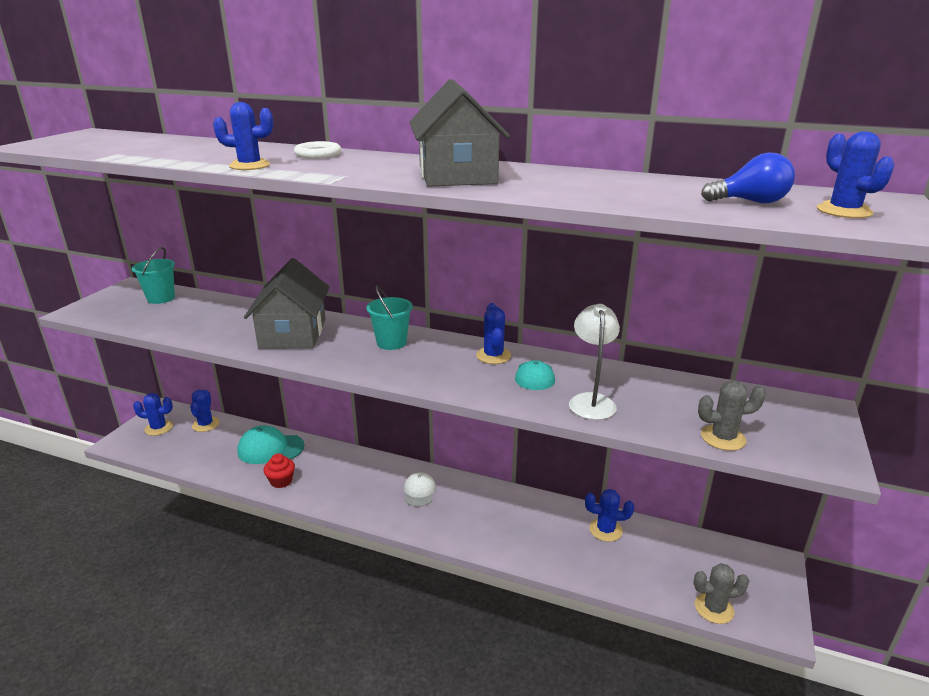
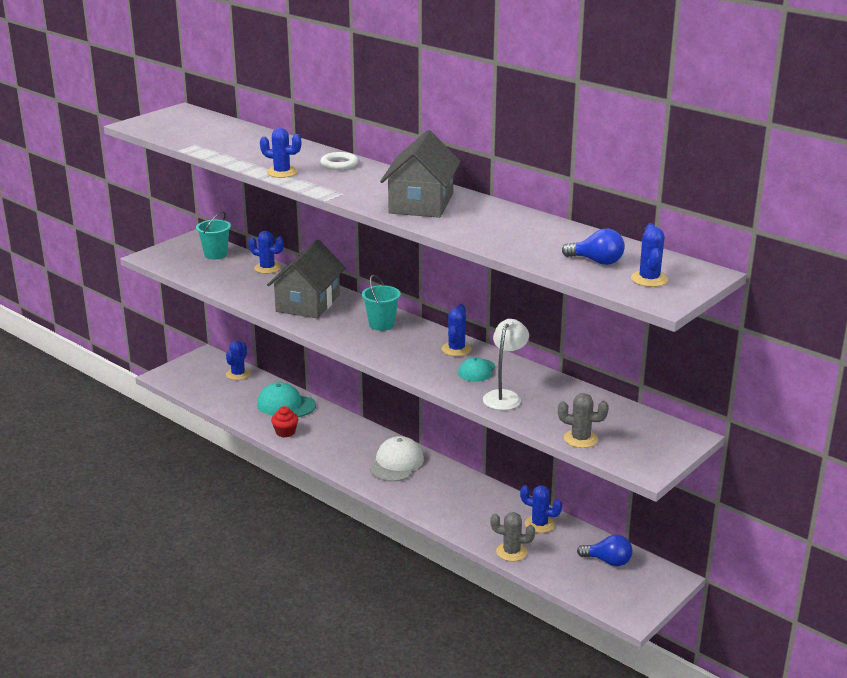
camera: 20 degrees right, 0 degrees up
(159, 428) = (198, 370): blue cactus -> blue cactus (267, 268)
(419, 491) = (396, 463): white cap -> white cap, size x1.63
(702, 558) = (608, 561): none -> blue light bulb
(714, 608) = (587, 593): grey cactus -> grey cactus (511, 552)

